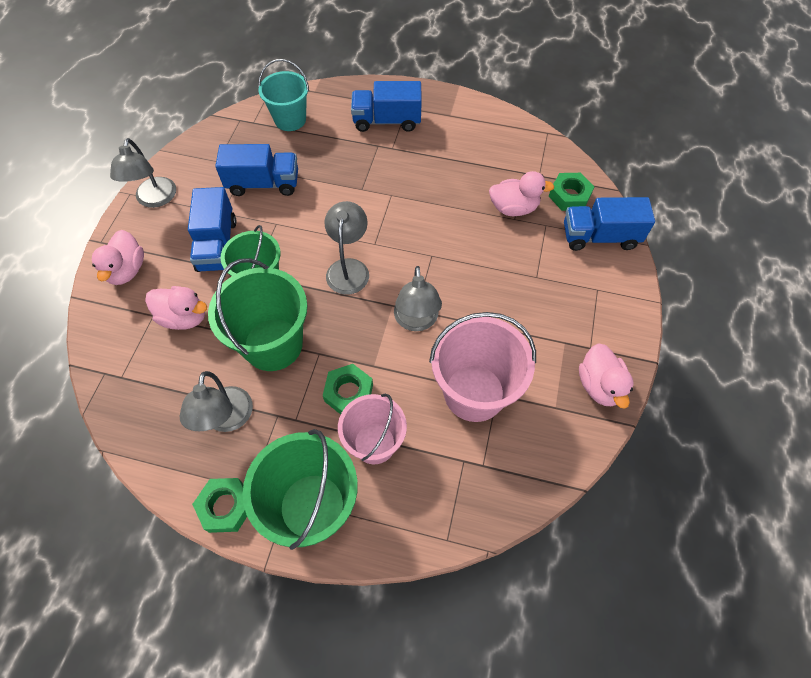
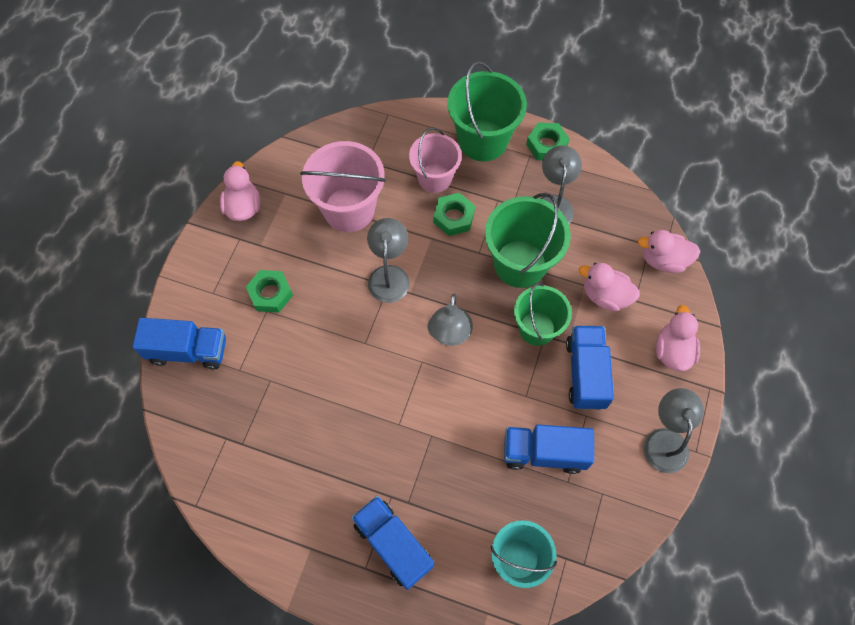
camera: 175 degrees left, 5 degrees up
(387, 121) = (393, 544): blue truck -> blue truck turned 135 degrees counterclockwise
(513, 208) = (267, 394): pink duck -> pink duck (663, 260)
(569, 196) = (201, 406): green nut -> green nut (270, 294)

